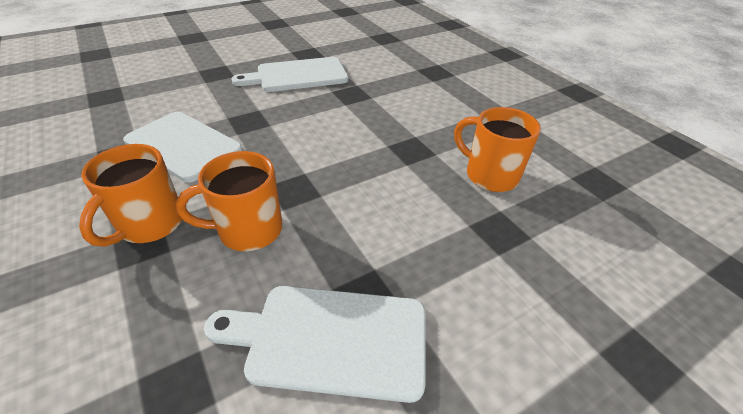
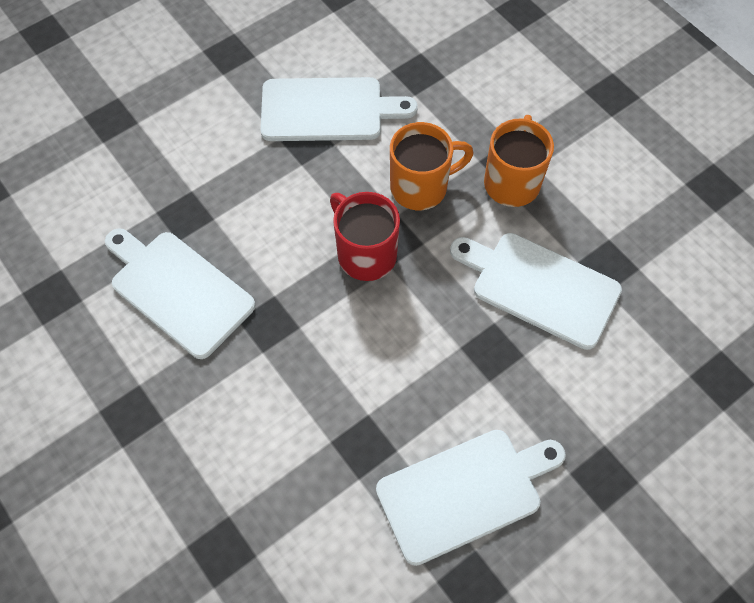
camera: 175 degrees right, 20 degrees up
(323, 182) = (365, 254): none -> red mug
(489, 175) = (178, 290): orange mug -> white cutting board

